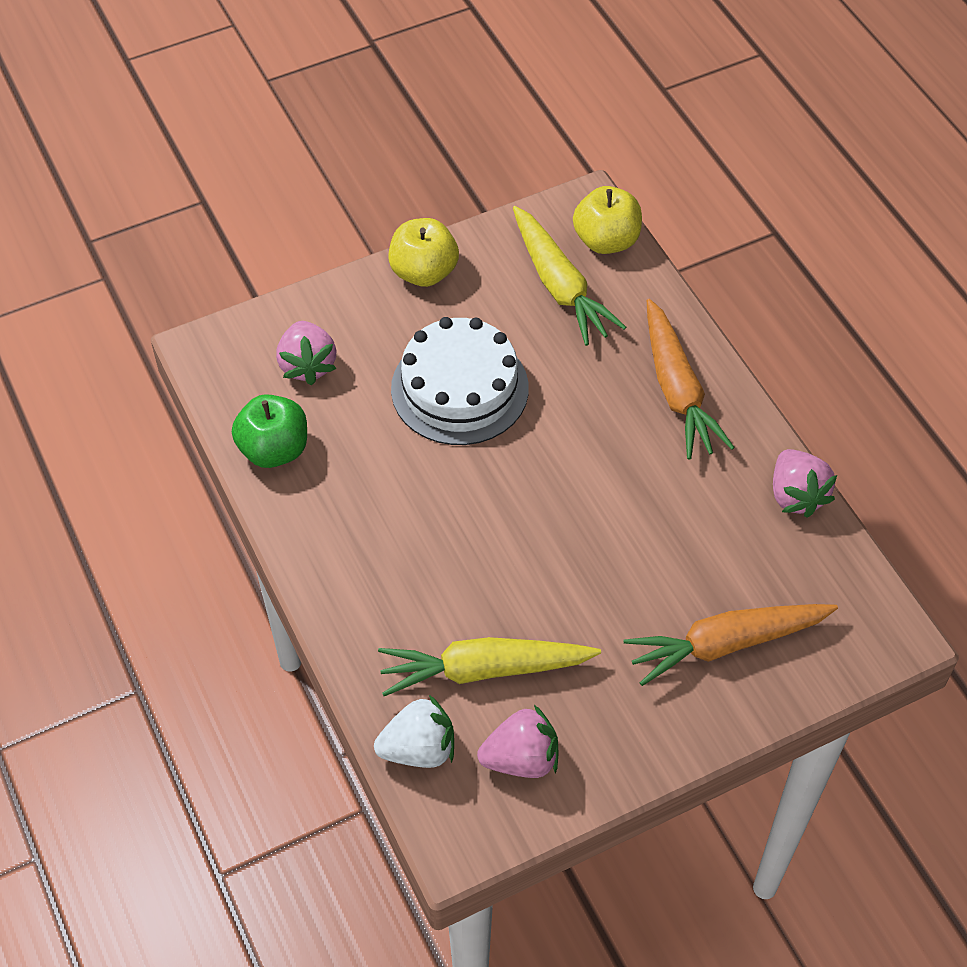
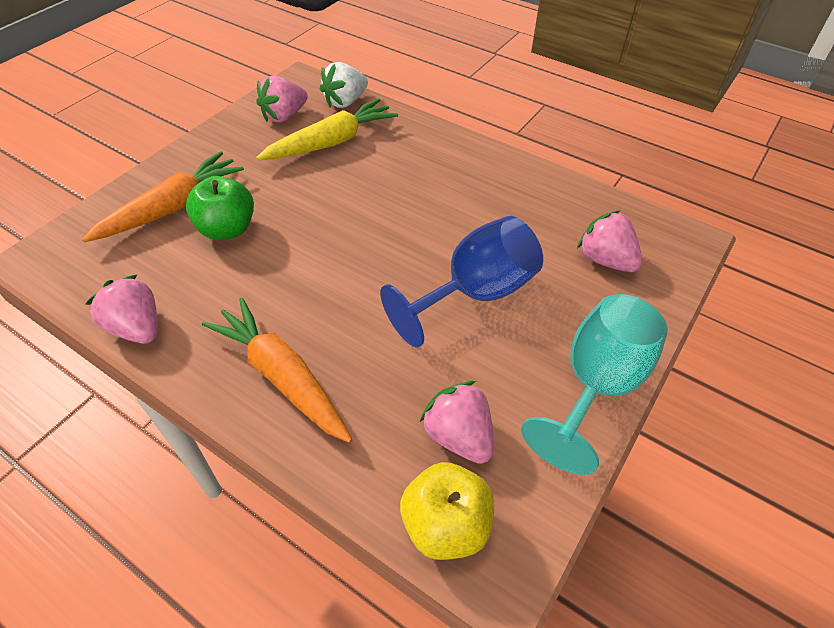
camera: 150 degrees right, 5 degrees down
(274, 449) = (566, 198): green apple -> green apple (227, 229)
(424, 272) = (596, 385): yellow apple -> turquoise goblet
(459, 388) = (475, 293): white cake -> blue goblet
(559, 286) = (459, 436): yellow carrot -> pink strawberry

